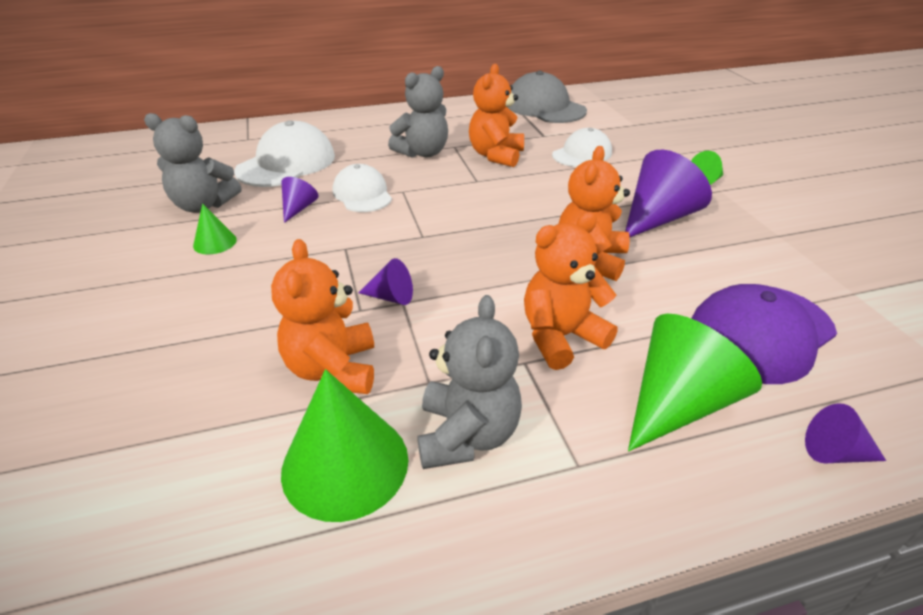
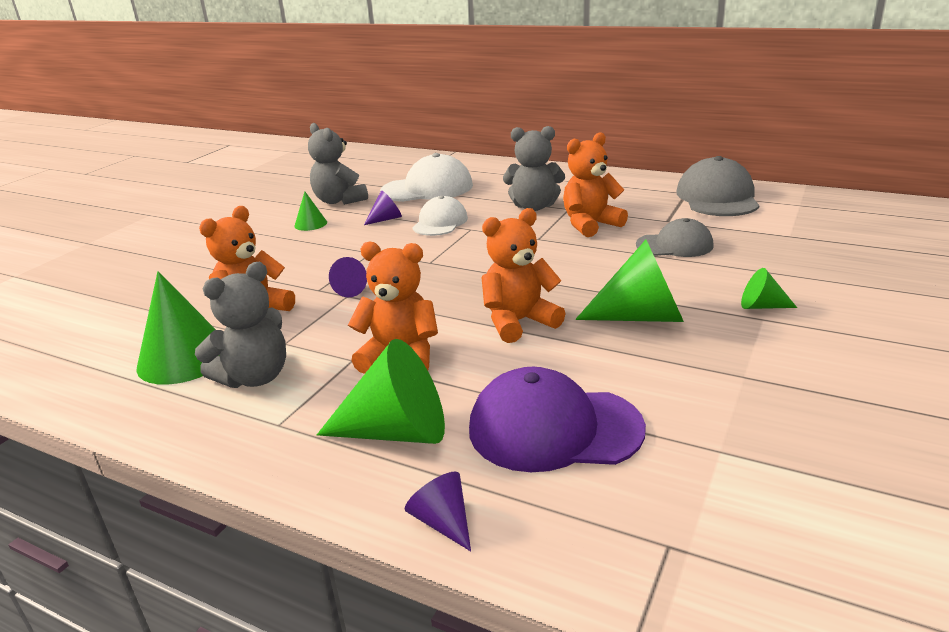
camera: 45 degrees right, 10 degrees down
(582, 154) = (674, 245): white cap -> grey cap
(657, 218) = (641, 316): purple cone -> green cone

